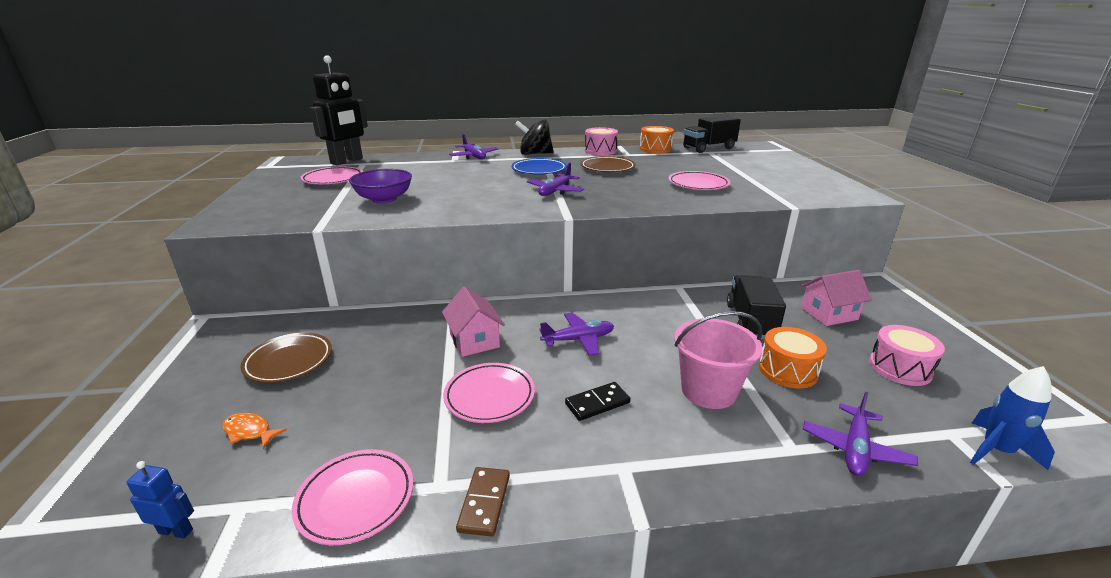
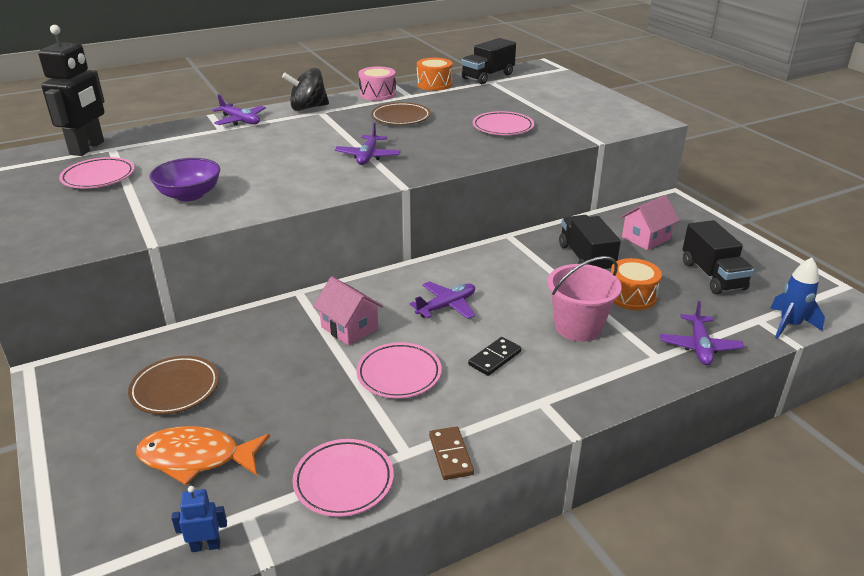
camera: 20 degrees left, 5 degrees up
(249, 431) = (196, 458): orange fish -> orange fish, size x1.95
(539, 170) = (330, 130): blue plate -> none
(900, 368) = (712, 276): pink drum -> black truck

